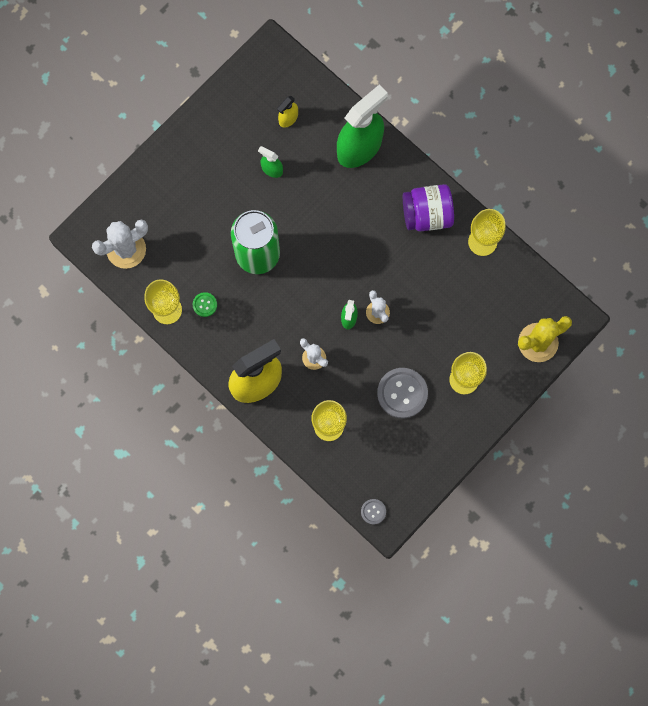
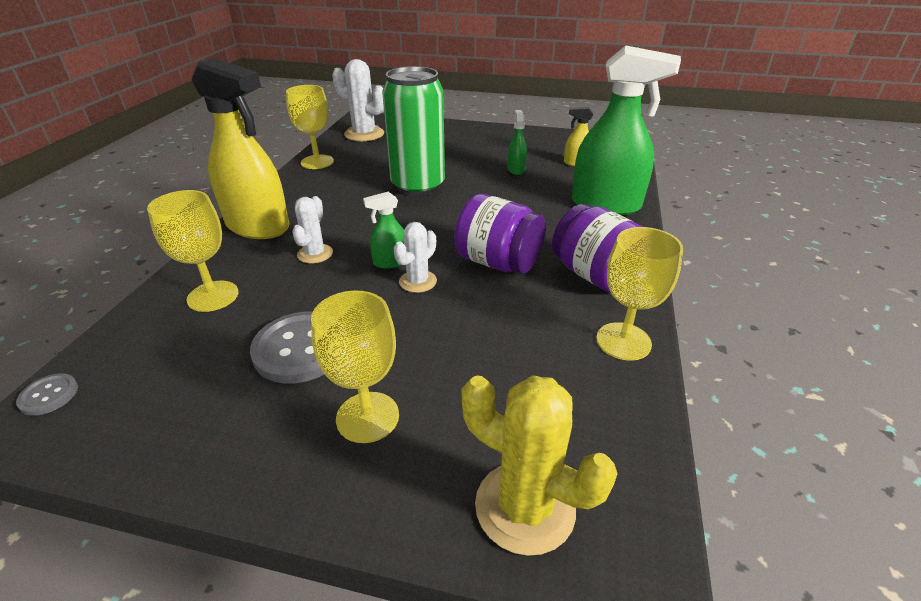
camera: 60 degrees right, 40 degrees down
(205, 305) = (337, 176): green button -> none
(385, 258) = (498, 262): none -> purple jar

